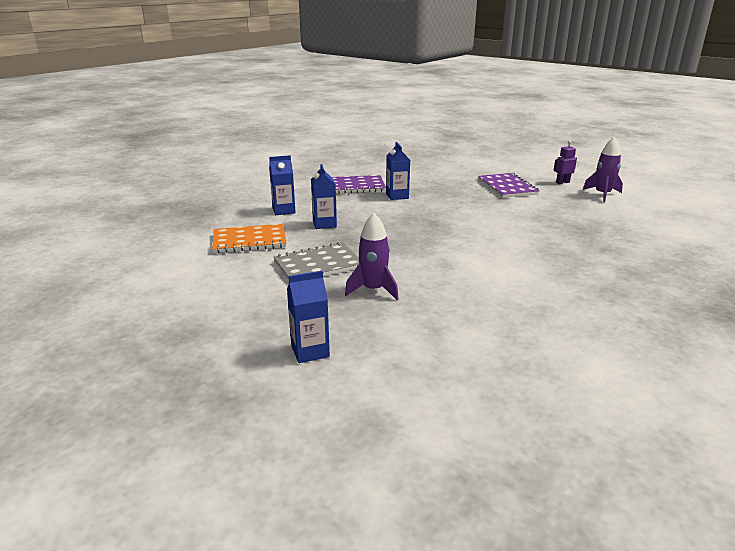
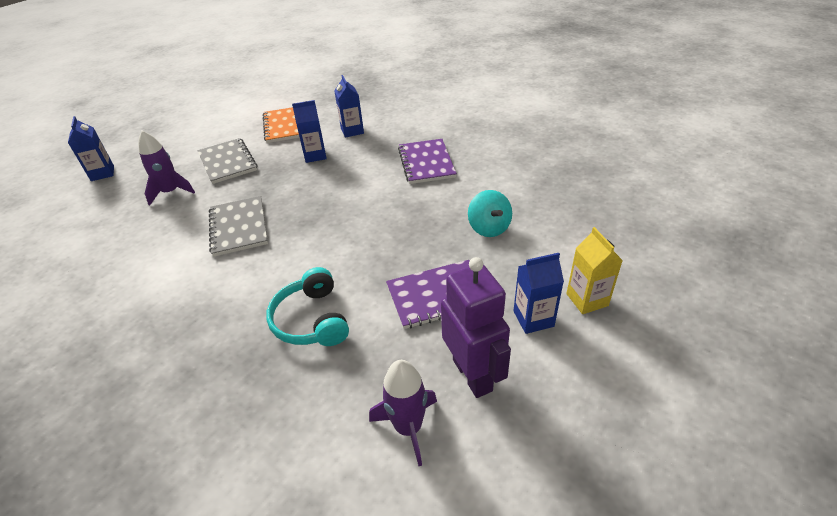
camera: 90 degrees right, 15 degrees up
(397, 196) = (394, 194): blue carton -> blue carton (533, 319)
(439, 248) = (239, 227): none -> grey notebook
(441, 174) = (489, 228): none -> turquoise spinning top
(501, 160) = (587, 300): none -> yellow carton
(540, 217) = (311, 320): none -> turquoise headphones
(562, 182) = (473, 375): purple robot -> purple robot, size x1.98

